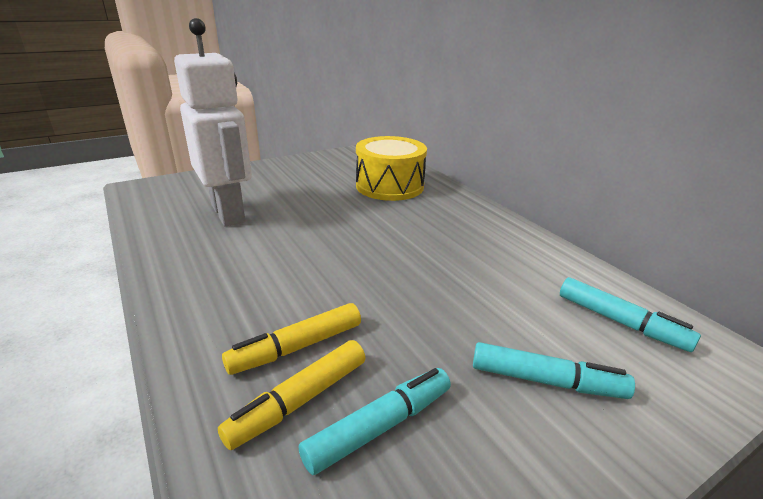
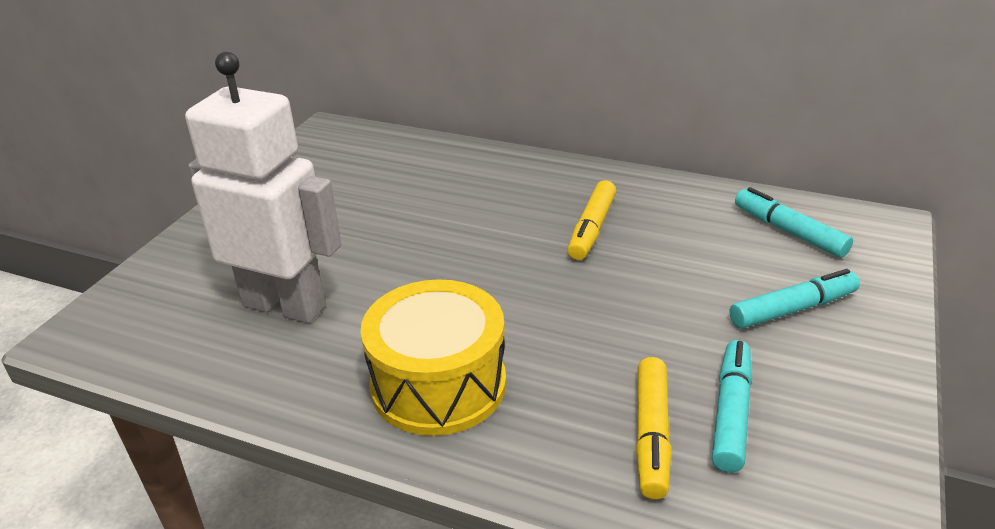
camera: 35 degrees left, 5 degrees up
(296, 347) = (586, 397): yellow marker -> yellow marker (591, 229)
(389, 186) = (424, 178): yellow drum -> yellow drum (438, 384)
(620, 322) = (789, 231): turquoise marker -> turquoise marker turned 135 degrees counterclockwise

